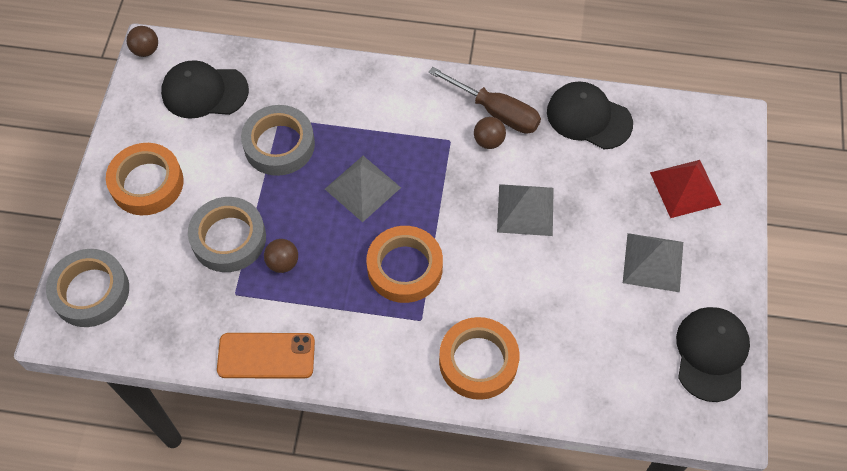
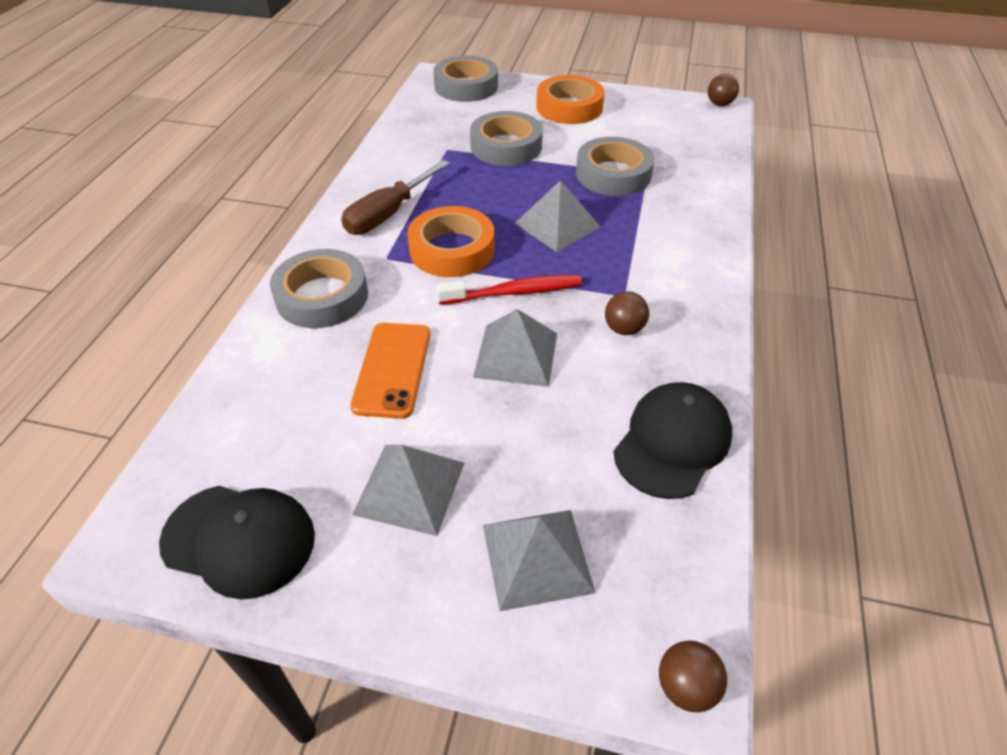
camera: 95 degrees right, 15 degrees down
(204, 92) = (675, 133): black cap -> none
(266, 355) = (379, 164): orange phone -> orange phone (392, 369)
(283, 263) = (474, 174): brown ball -> brown ball (686, 686)
(456, 215) = (514, 292): none -> red toothbrush
(478, 361) = (322, 296): orange tape -> grey tape
(496, 112) = (672, 340): brown screwdriver -> brown screwdriver (389, 214)
(685, 188) = (536, 557): red pyramid -> grey pyramid

